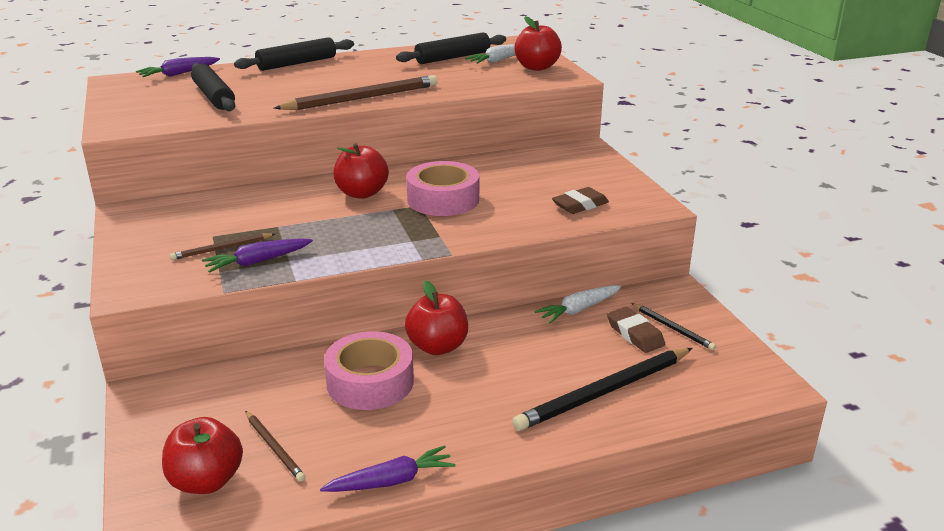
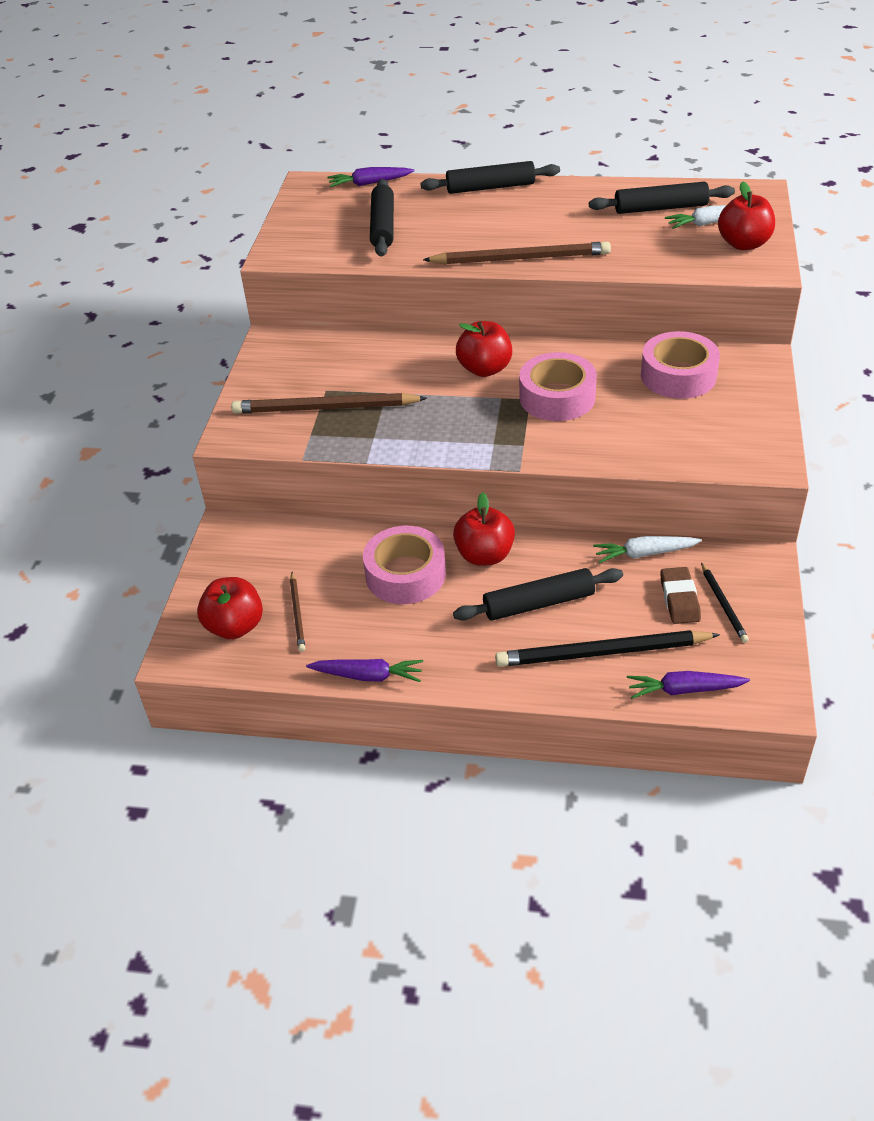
camera: 30 degrees right, 15 degrees up
(222, 249) = (326, 408): brown pencil -> brown pencil, size x1.97
(257, 262) = (346, 432): purple carrot -> purple carrot (684, 690)
(517, 370) = (538, 603): none -> black rolling pin
(532, 168) = (678, 375): none -> pink tape
(580, 205) = (691, 441): brown eraser -> none

